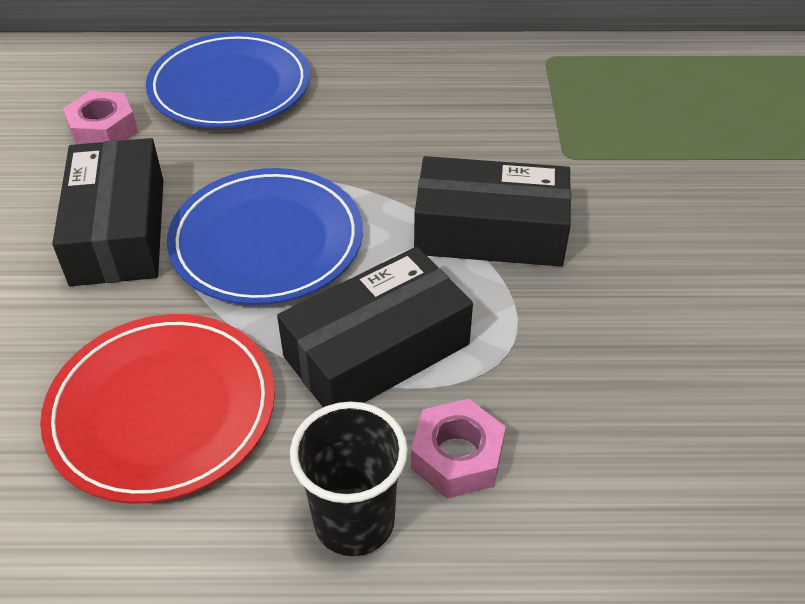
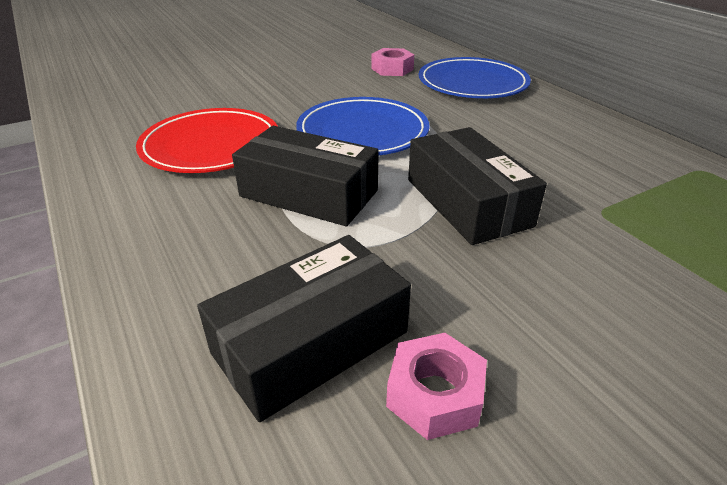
camera: 60 degrees right, 10 degrees down
(118, 231) = (325, 95): black box -> black box (310, 342)
(354, 521) = (162, 229): black cup -> none
(457, 457) = (238, 253): pink nut -> pink nut (434, 394)

